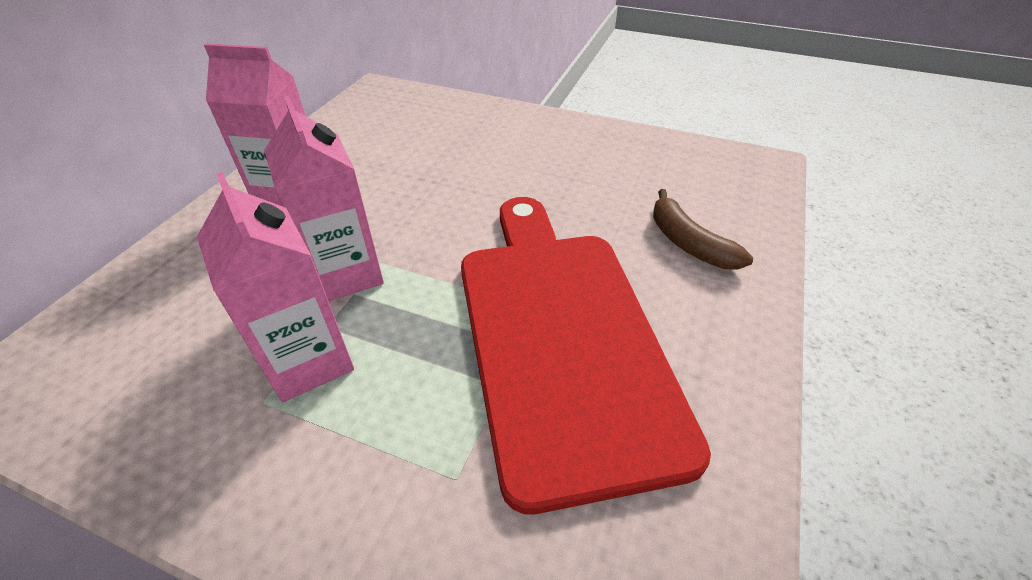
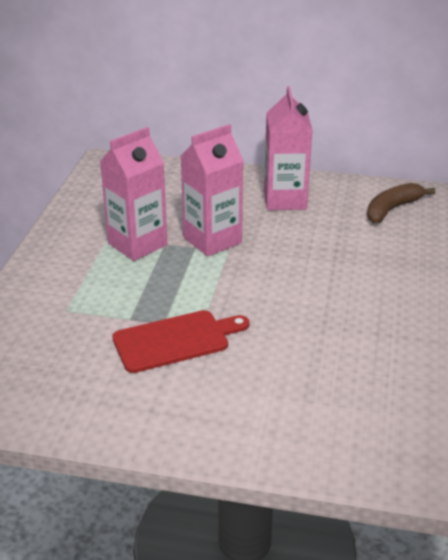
camera: 80 degrees right, 10 degrees down
(561, 337) = (175, 340): red cutting board -> red cutting board, size x0.49
(689, 243) = (306, 410): brown banana -> brown banana (392, 209)

